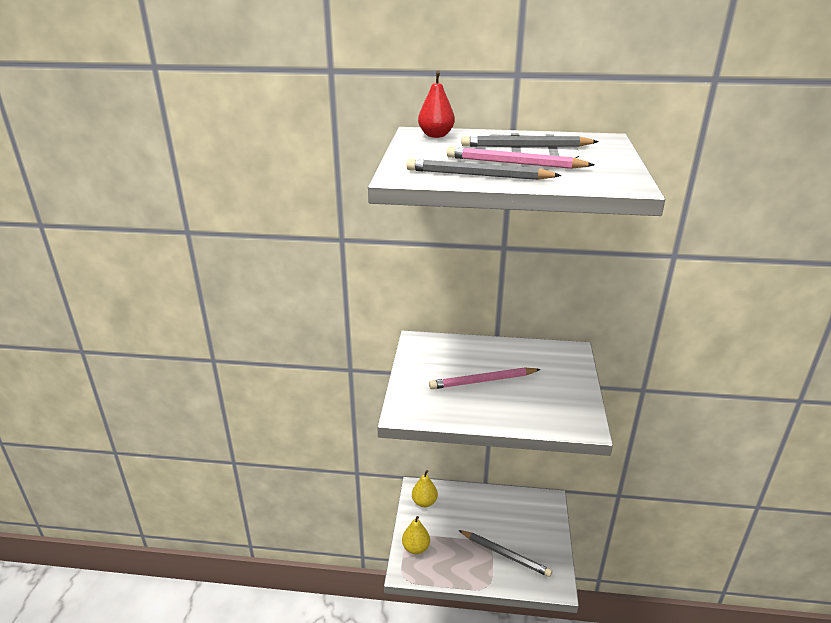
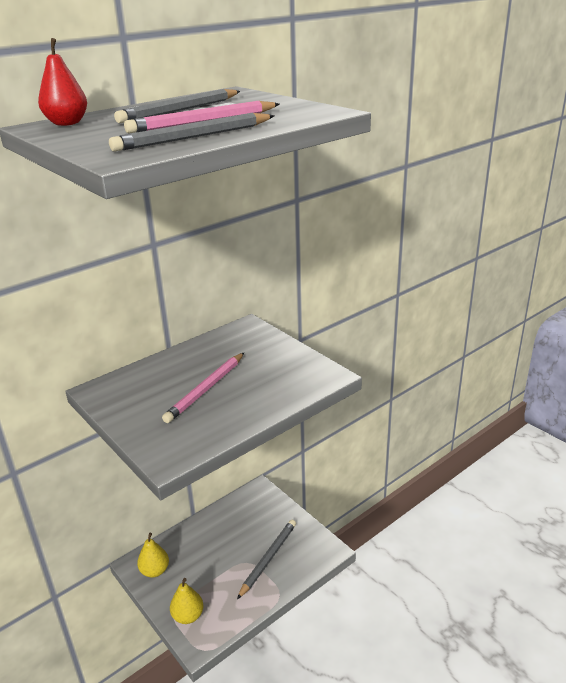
camera: 45 degrees left, 0 degrees up
(505, 554) = (268, 559): grey pencil -> grey pencil turned 45 degrees counterclockwise

